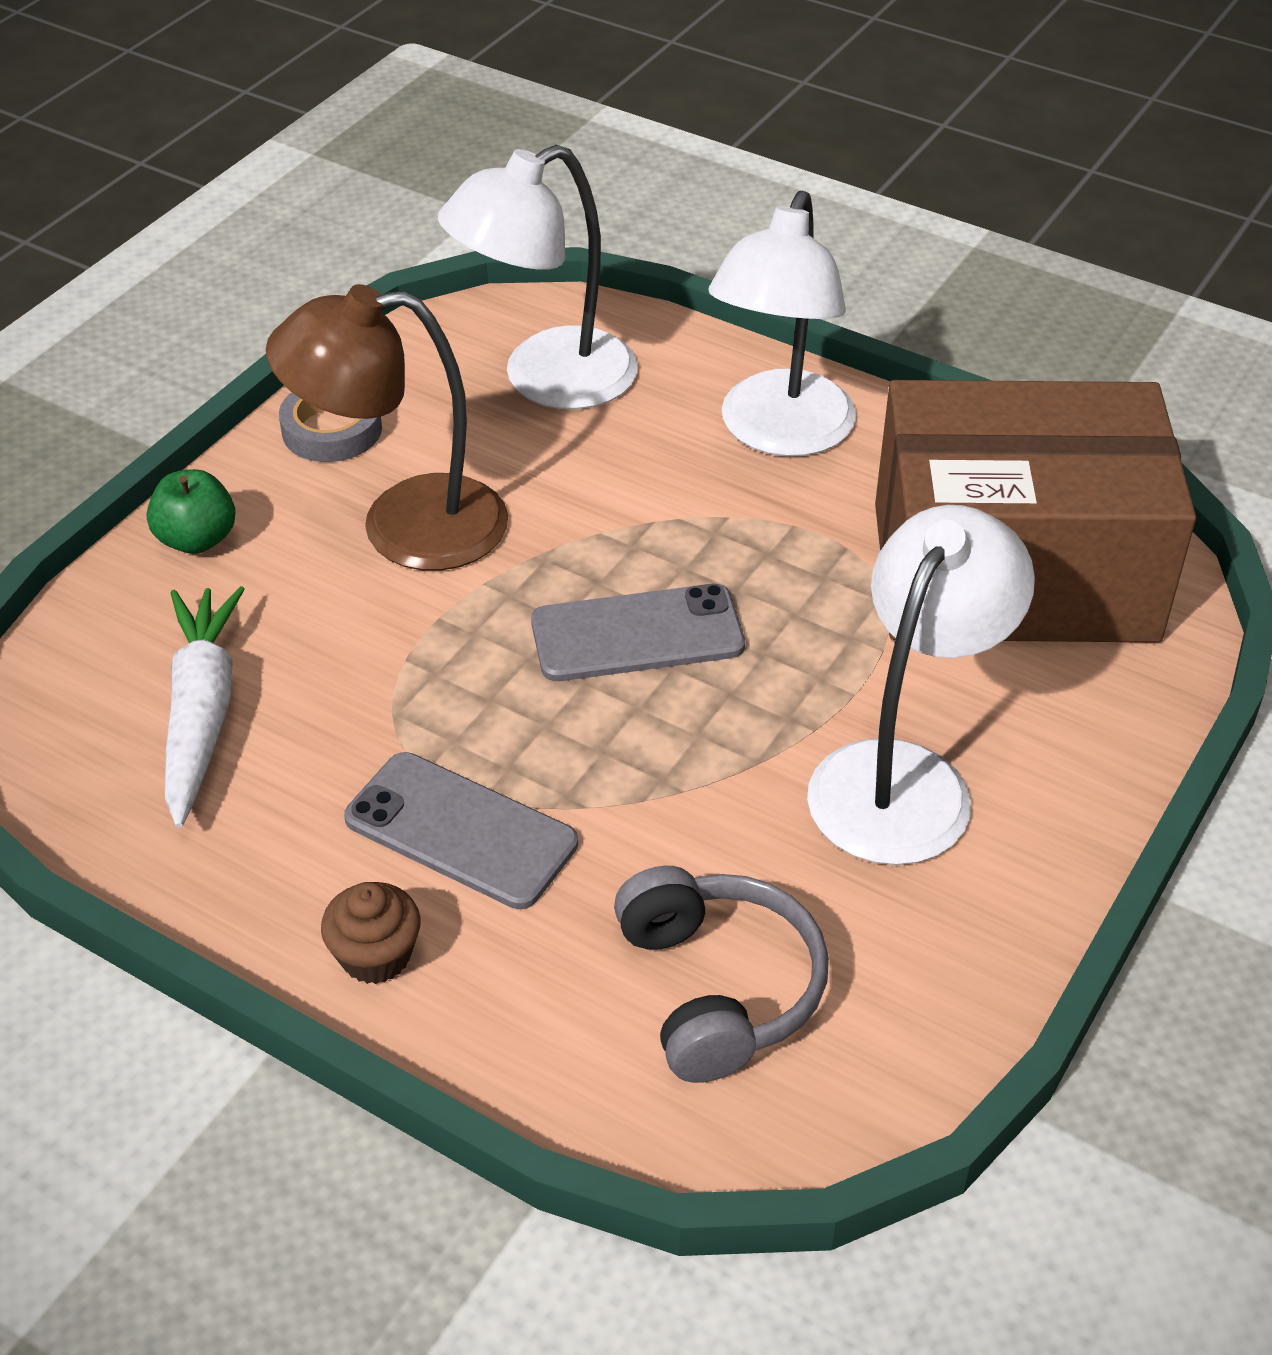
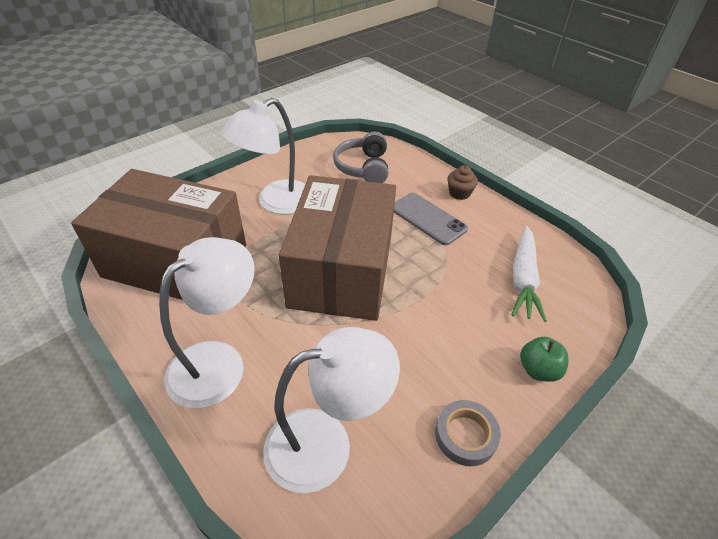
camera: 165 degrees left, 0 degrees up
(404, 526) = (431, 351): brown lamp -> none
(637, 634) = (341, 270): grey phone -> brown box

